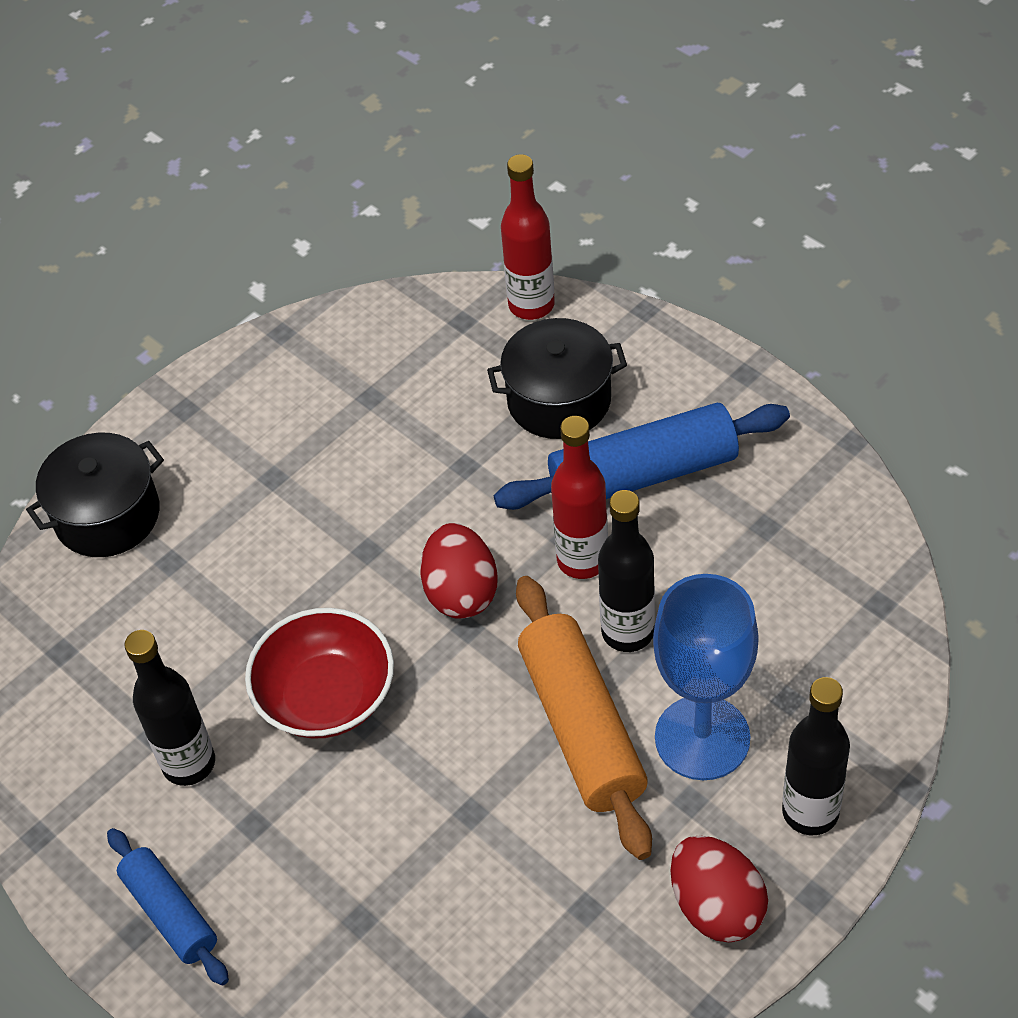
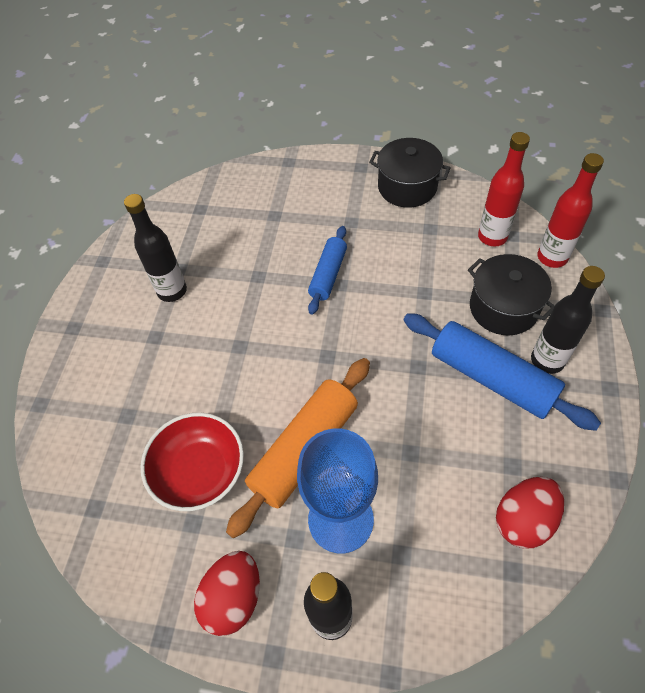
camera: 55 degrees right, 5 degrees up
(107, 515) = (281, 178): black pot -> black pot (407, 187)
(170, 913) = (90, 334): blue rolling pin -> blue rolling pin (328, 275)
(326, 696) = (244, 321): red bowl -> red bowl (199, 471)
(461, 592) = (346, 339): red egg -> red egg (523, 519)
(582, 560) = (410, 383): red bottle -> red bottle (492, 237)
(628, 632) = (382, 435): black bottle -> black bottle (547, 360)

